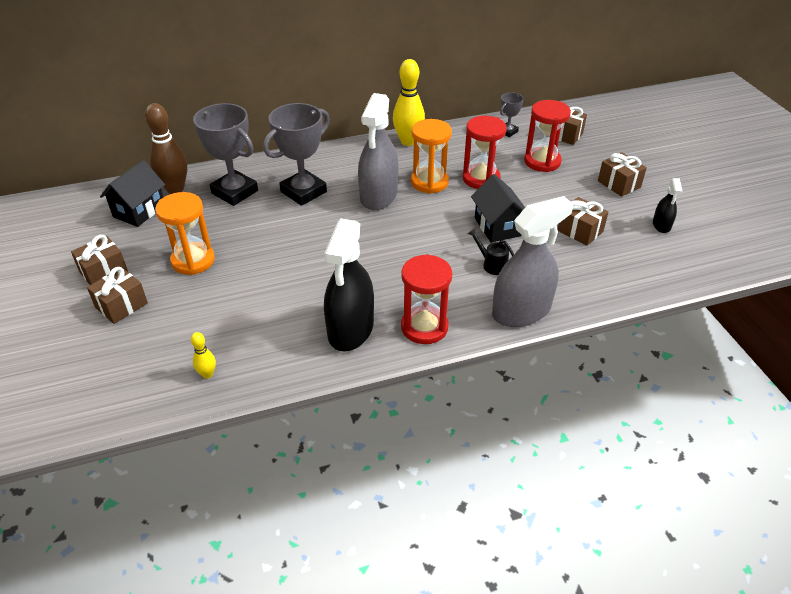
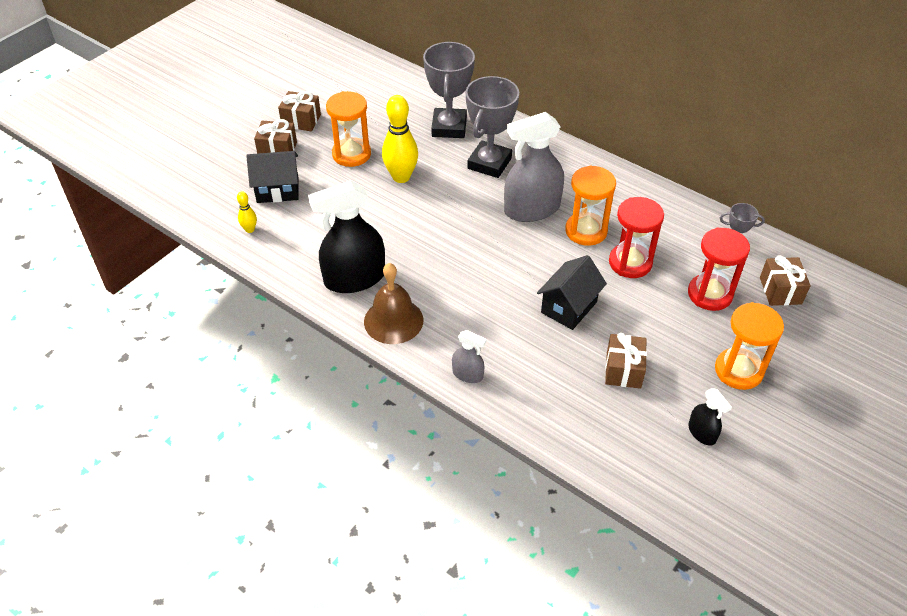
camera: 55 degrees right, 5 degrees up
(139, 211) = (378, 95): black house -> black house (277, 190)
(175, 189) = (420, 96): brown bowling pin -> none
(303, 192) = (489, 163): grey trophy -> grey trophy turned 75 degrees counterclockwise
(408, 141) = (633, 186): yellow bowling pin -> yellow bowling pin (401, 177)
(424, 327) = (393, 320): red hourglass -> brown bell
(492, 264) = (511, 327): black watering can -> none
(521, 311) = (467, 374): grey spray bottle -> grey spray bottle, size x0.48
(619, 184) = (738, 370): brown gift -> orange hourglass
(661, 225) = (702, 433): black spray bottle -> black spray bottle turned 90 degrees counterclockwise

